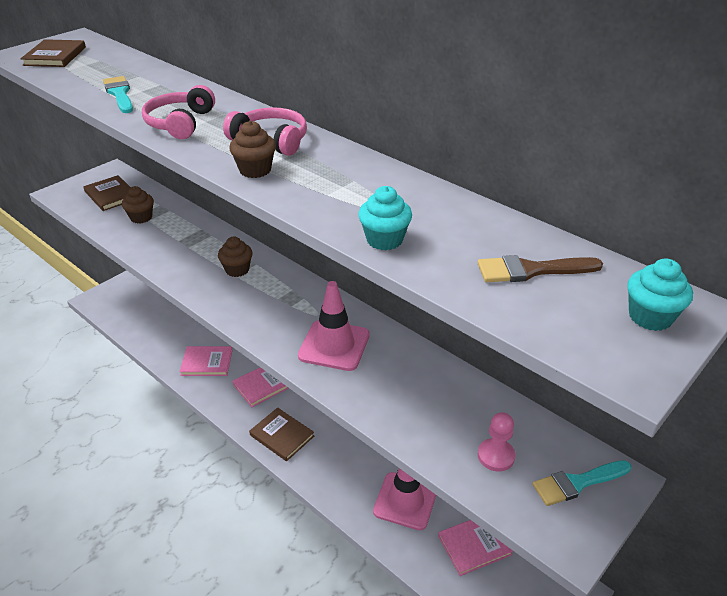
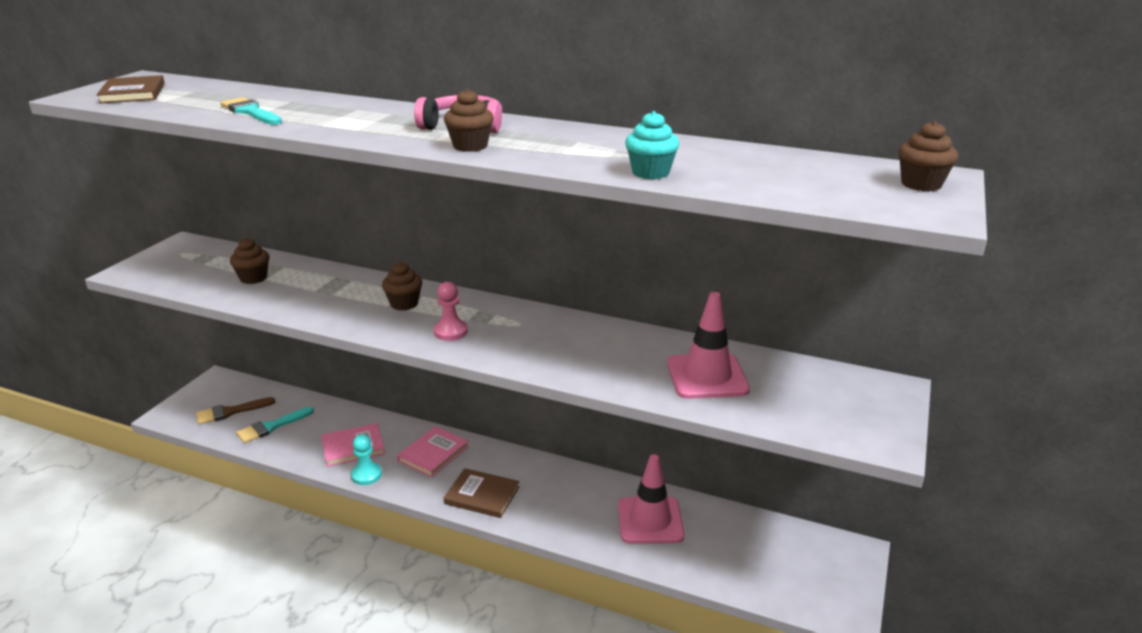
camera: 20 degrees left, 10 degrees down
(111, 195) = (199, 264): brown book -> none
(180, 123) = (348, 125): pink headphones -> none
(205, 391) = (366, 475): none -> turquoise pawn
(334, 345) = (557, 345): pink traffic cone -> pink traffic cone (707, 376)
(474, 545) = (741, 540): pink book -> none
(496, 456) = (776, 396): pink pawn -> pink pawn (450, 332)
(531, 270) = (799, 173): brown brush -> brown brush (230, 412)
(577, 483) = (861, 399): turquoise brush -> turquoise brush (271, 427)
(650, 317) = (921, 184): turquoise cupcake -> brown cupcake

